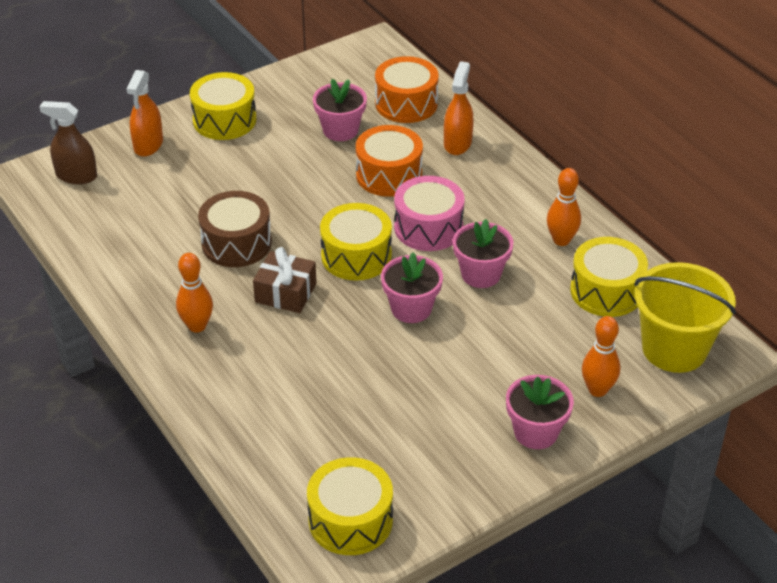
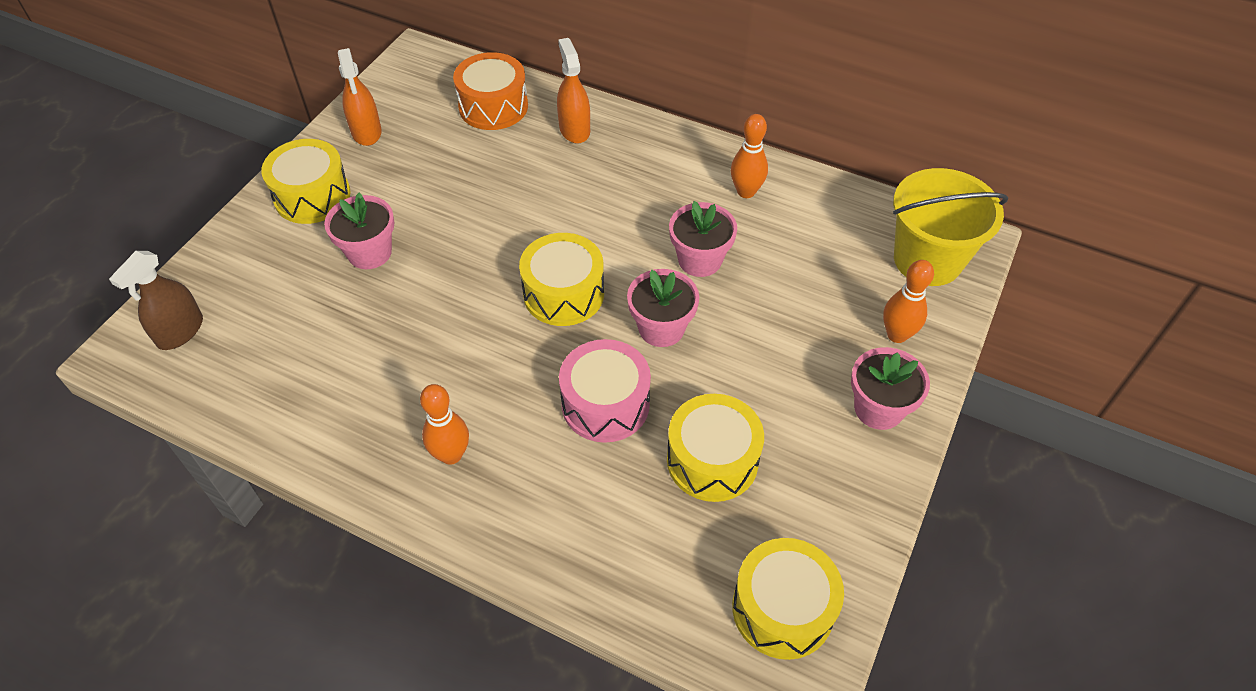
camera: 30 degrees left, 10 degrees up
(76, 176) = (180, 331): brown spray bottle -> brown spray bottle turned 45 degrees counterclockwise
(148, 145) = (243, 259): orange spray bottle -> orange spray bottle (366, 132)
(236, 243) = (426, 334): brown drum -> none
(285, 293) = (520, 369): brown gift -> none
(340, 130) = (446, 160): pink flower pot -> pink flower pot (369, 253)
(389, 175) = (531, 190): orange drum -> none
(428, 227) = (612, 231): pink drum -> pink drum (605, 404)
(606, 291) = (825, 227): yellow drum -> yellow drum (712, 460)

